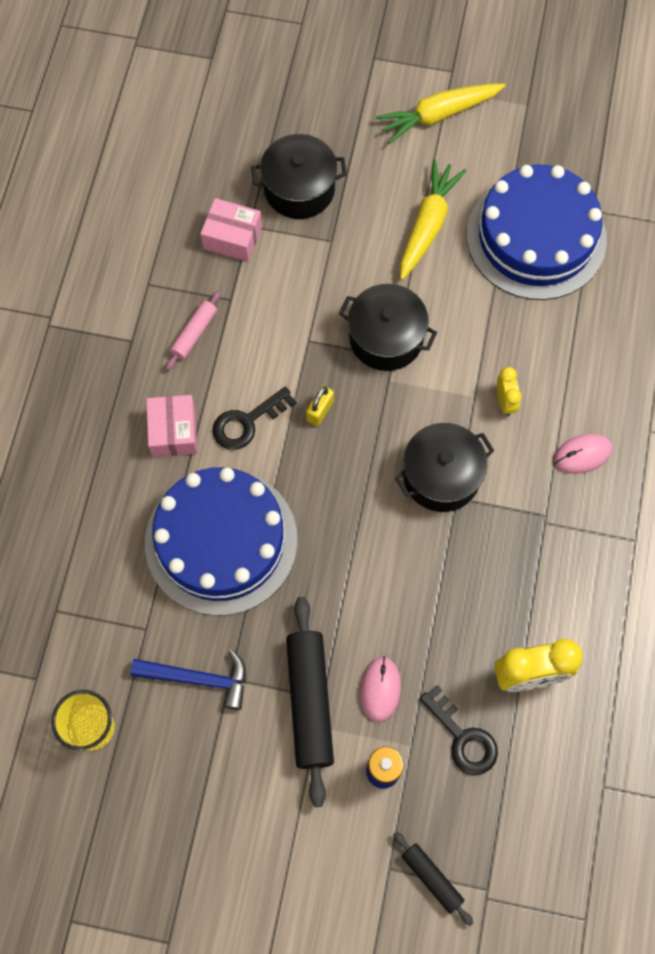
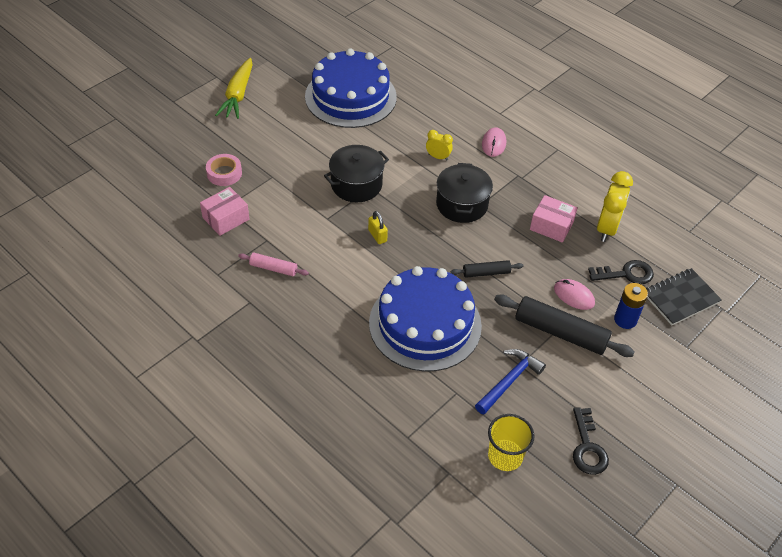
camera: 60 degrees left, 20 degrees down
(173, 431) = (332, 311): pink box -> pink box (551, 226)
(194, 333) = (273, 268): pink rolling pin -> pink rolling pin turned 45 degrees counterclockwise
(247, 422) = (356, 272): black key -> black key (587, 447)
(299, 189) = (224, 173): black pot -> pink tape
(428, 224) = (301, 133): yellow carrot -> none
(432, 878) = (702, 329): black rolling pin -> black rolling pin (486, 273)
(468, 826) = (680, 298): none -> black notebook

